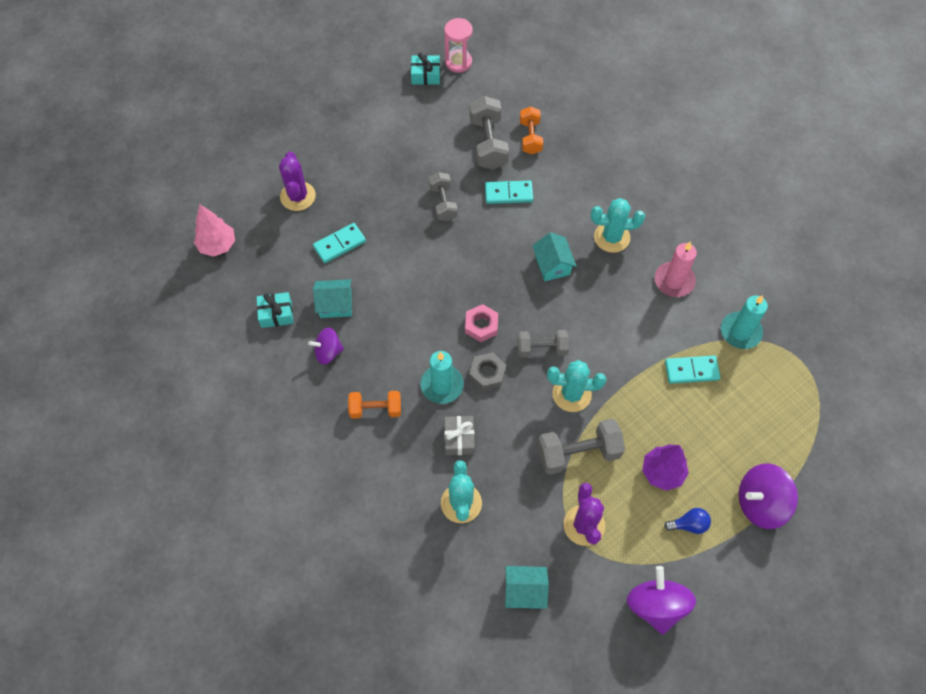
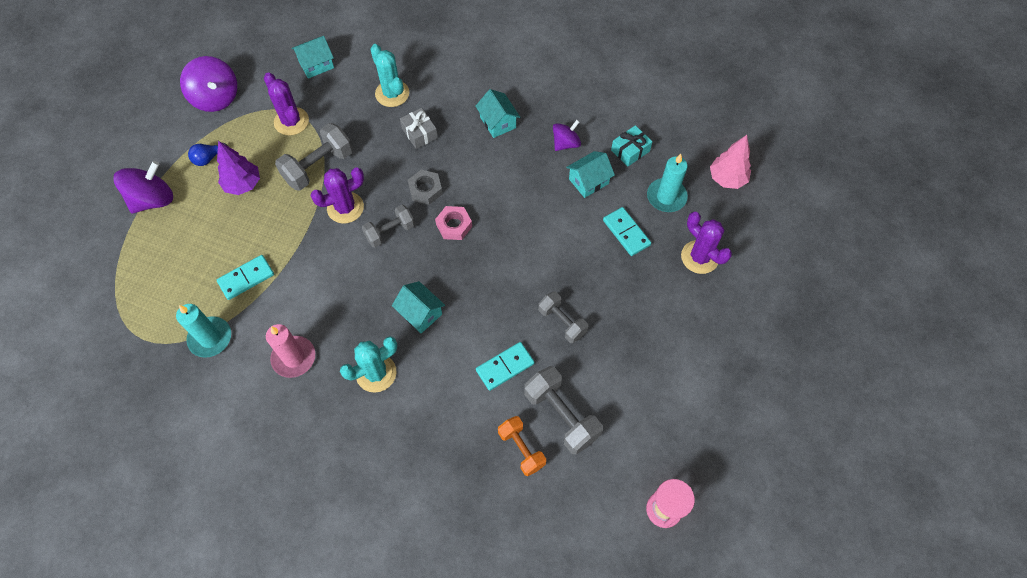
camera: 150 degrees right, 0 degrees up
(339, 244) = (626, 233): turquoise domino -> turquoise domino turned 60 degrees counterclockwise
(375, 409) = (498, 122): orange dumbbell -> turquoise house
(425, 75) = (686, 469): turquoise gift -> none
(442, 385) = (457, 163): turquoise candle -> turquoise candle (666, 197)
(571, 394) = (345, 208): turquoise cactus -> purple cactus

